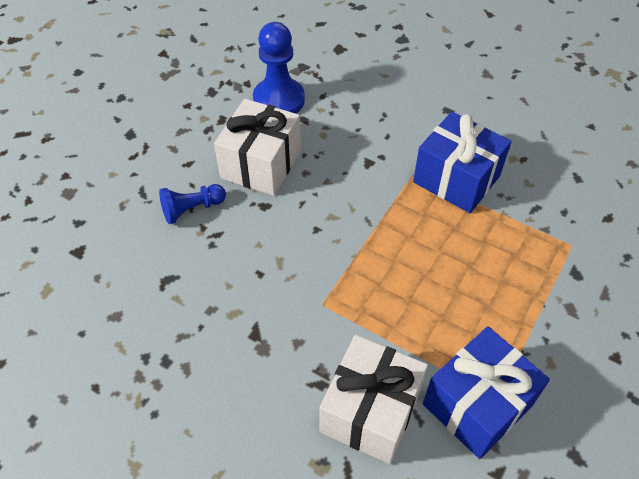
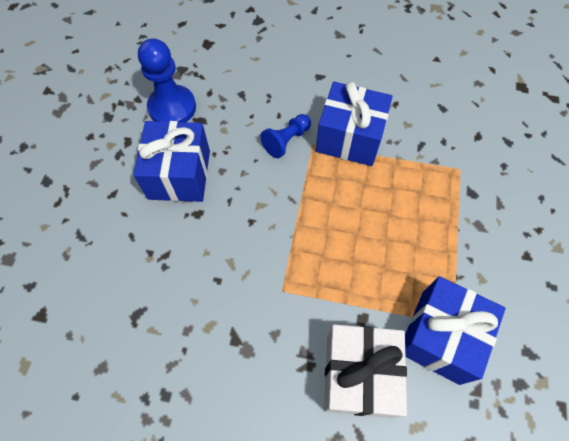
camera: 20 degrees left, 10 degrees up
(192, 209) = (133, 238): blue pawn -> blue pawn (286, 141)
(261, 164) = (179, 174): white gift -> blue gift

